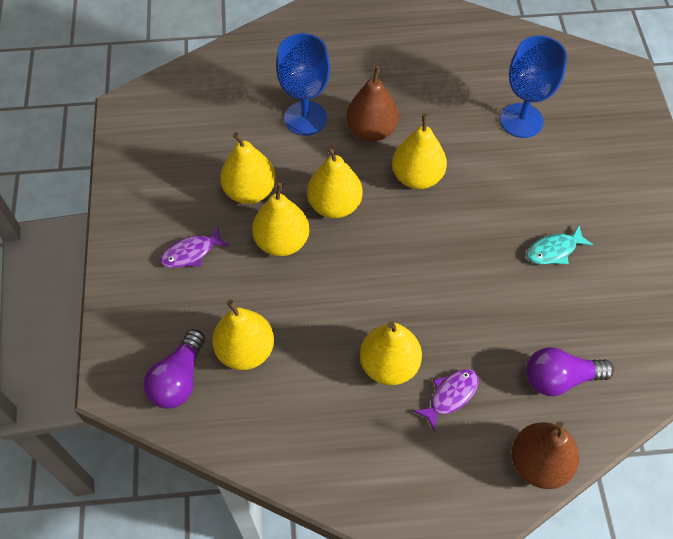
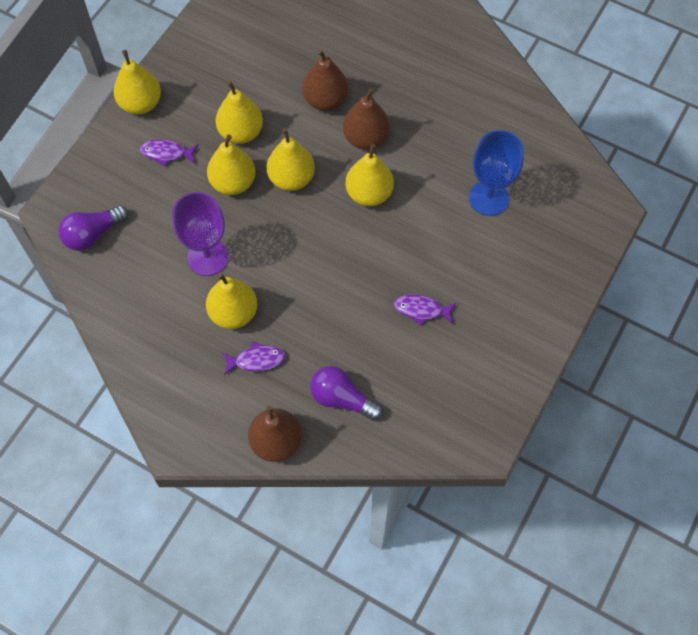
camera: 35 degrees right, 5 degrees up
(245, 350) = (149, 243): yellow pear -> yellow pear (141, 104)
(305, 118) = (325, 100): blue goblet -> brown pear
(317, 327) = (208, 257): none -> purple goblet
(554, 250) = (421, 310): turquoise fish -> purple fish

